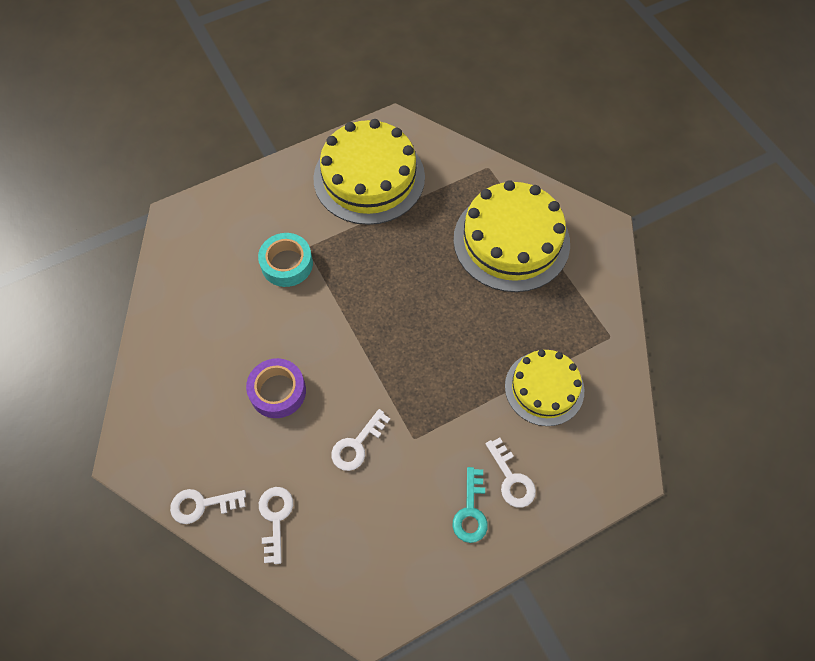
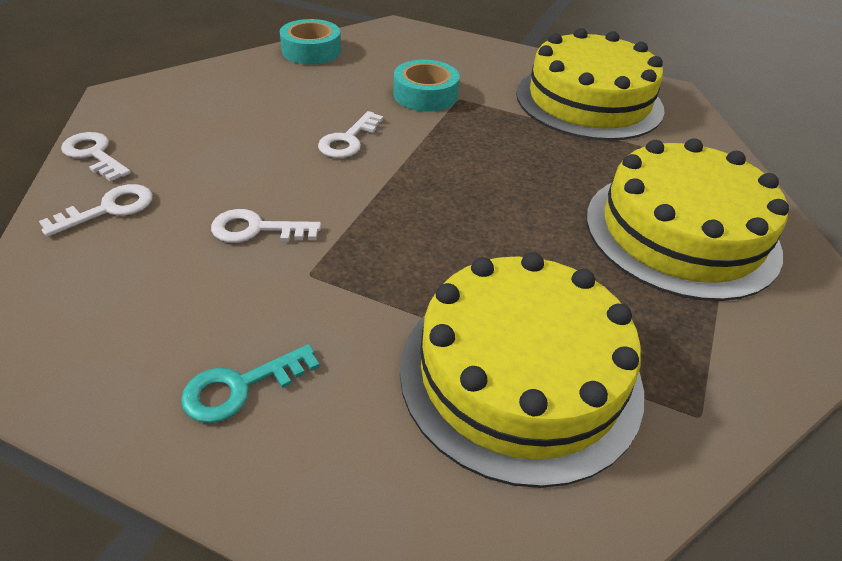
camera: 50 degrees right, 20 degrees down
(165, 296) = (311, 51): none -> turquoise tape
(278, 391) = (273, 147): purple tape -> none
(511, 478) = (334, 411): white key -> white key (348, 140)
(544, 388) = (520, 374): yellow cake -> yellow cake, size x1.62

